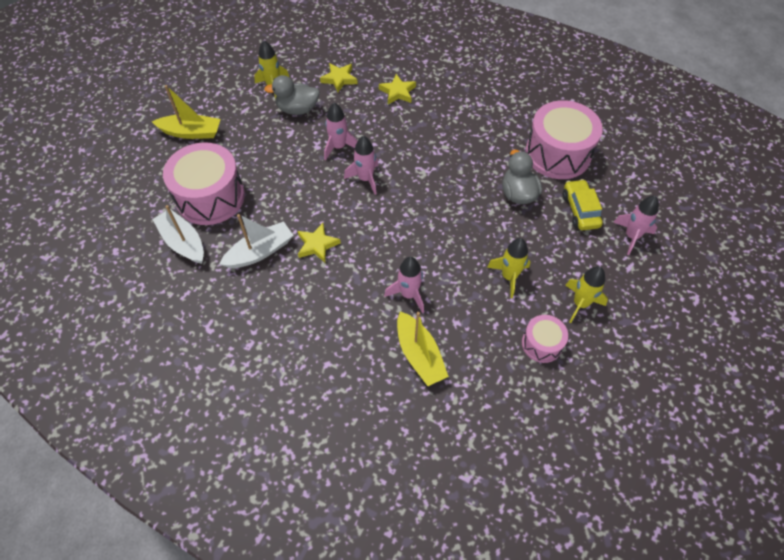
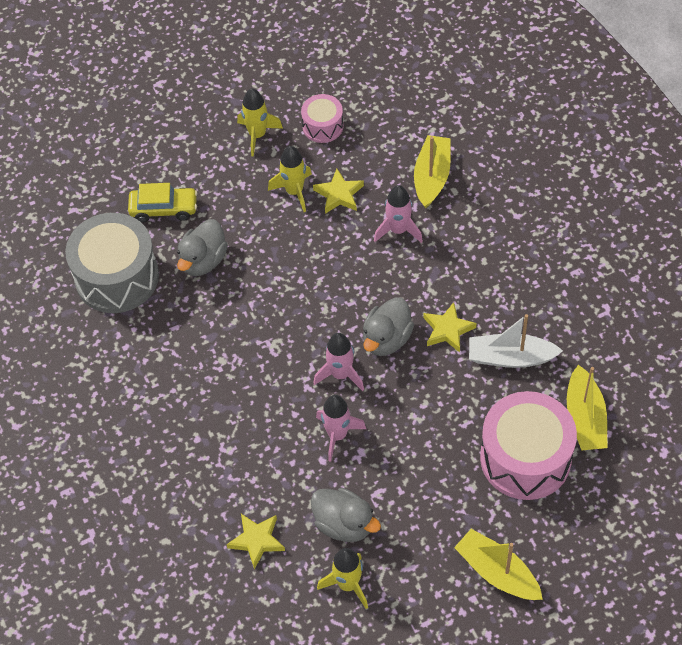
camera: 140 degrees left, 0 degrees up
(183, 242) = (585, 418): white boat -> yellow boat
(354, 215) = (386, 339): none -> grey duck
(397, 92) = (205, 471): yellow star -> yellow star (339, 194)
(557, 154) = (117, 277): pink drum -> grey drum
(580, 210) = (164, 209): yellow car -> yellow car turned 120 degrees counterclockwise
(631, 236) = (147, 159): pink rocket -> none

